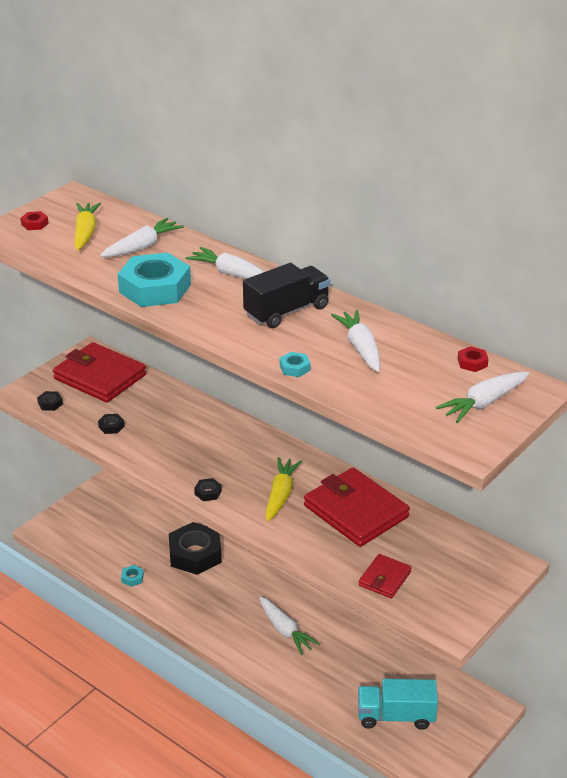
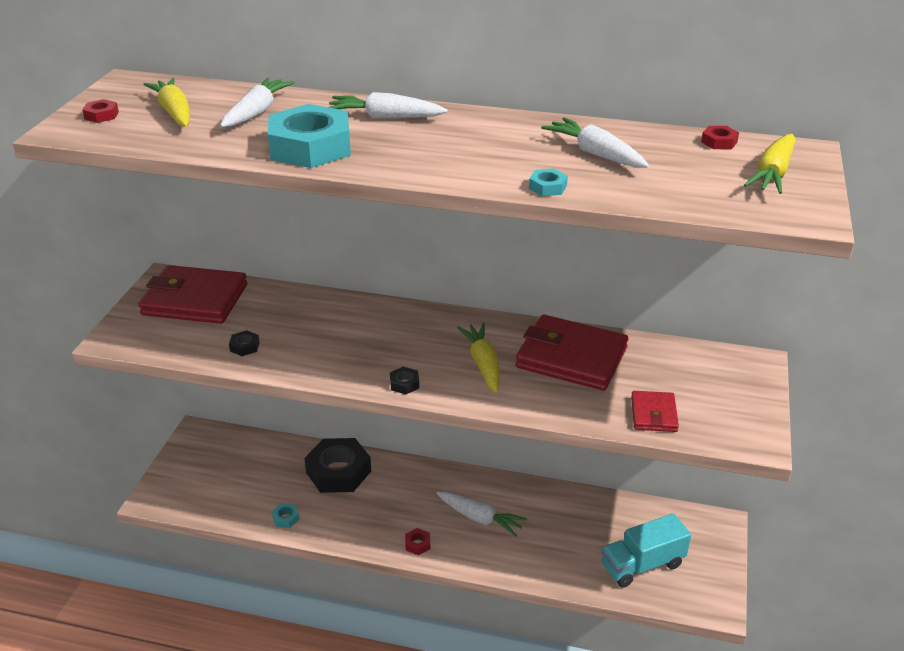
camera: 25 degrees left, 0 degrees up
(50, 403) = (154, 342): black nut -> none
(221, 634) = (417, 544): none -> red nut
(287, 311) = (482, 138): black truck -> none
(483, 403) = (772, 174): white carrot -> yellow carrot

